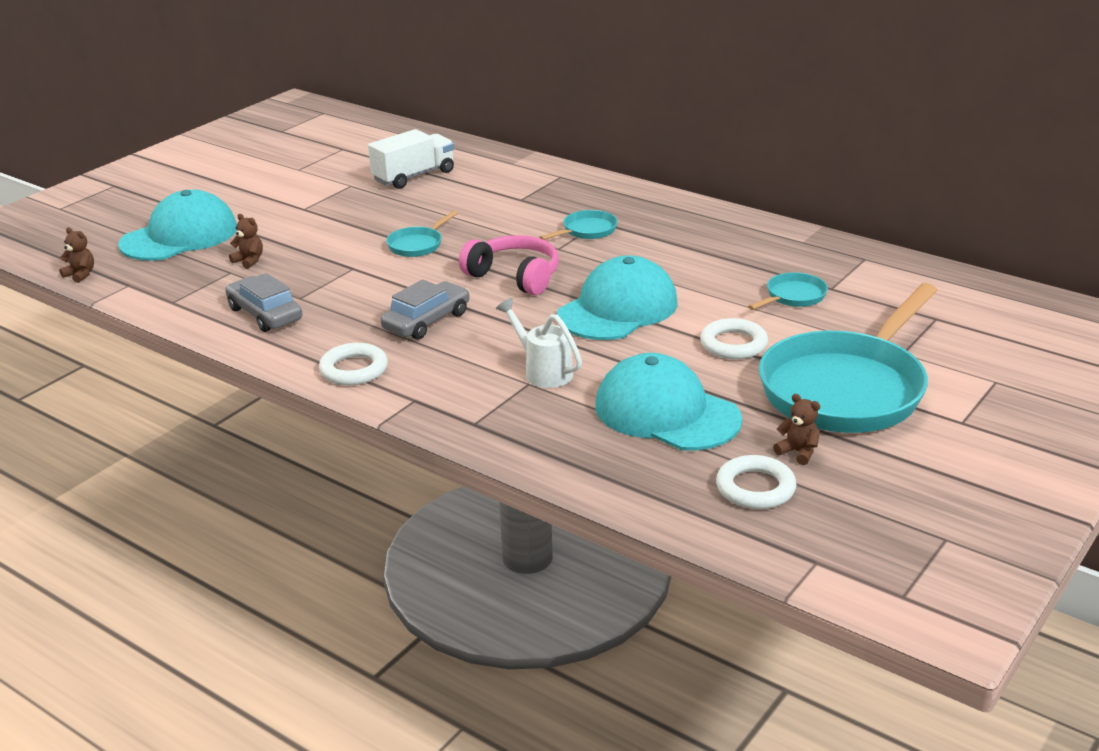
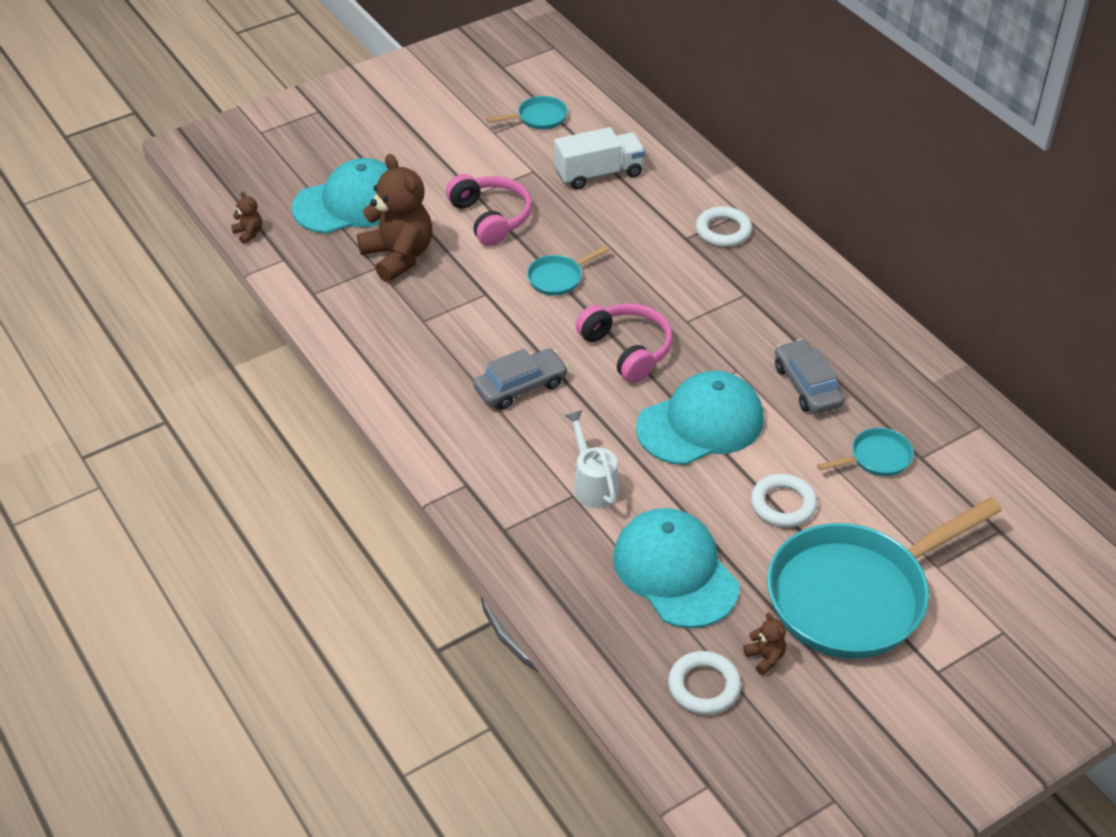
camera: 20 degrees right, 15 degrees up
(249, 261) = (398, 256): brown teddy bear -> brown teddy bear, size x2.36
(265, 314) = (385, 334): grey car -> grey car (807, 386)
(327, 220) = (491, 218): none -> pink headphones
(354, 369) = (431, 430): white ring -> white ring (723, 231)
(587, 231) = (727, 304): turquoise pan -> turquoise pan (539, 118)

